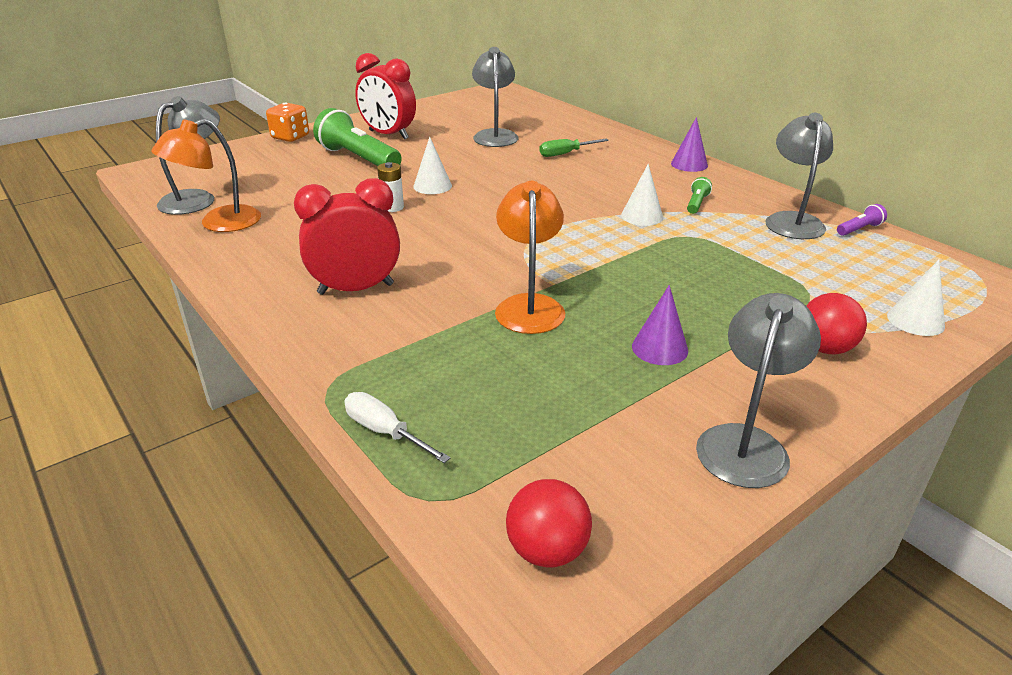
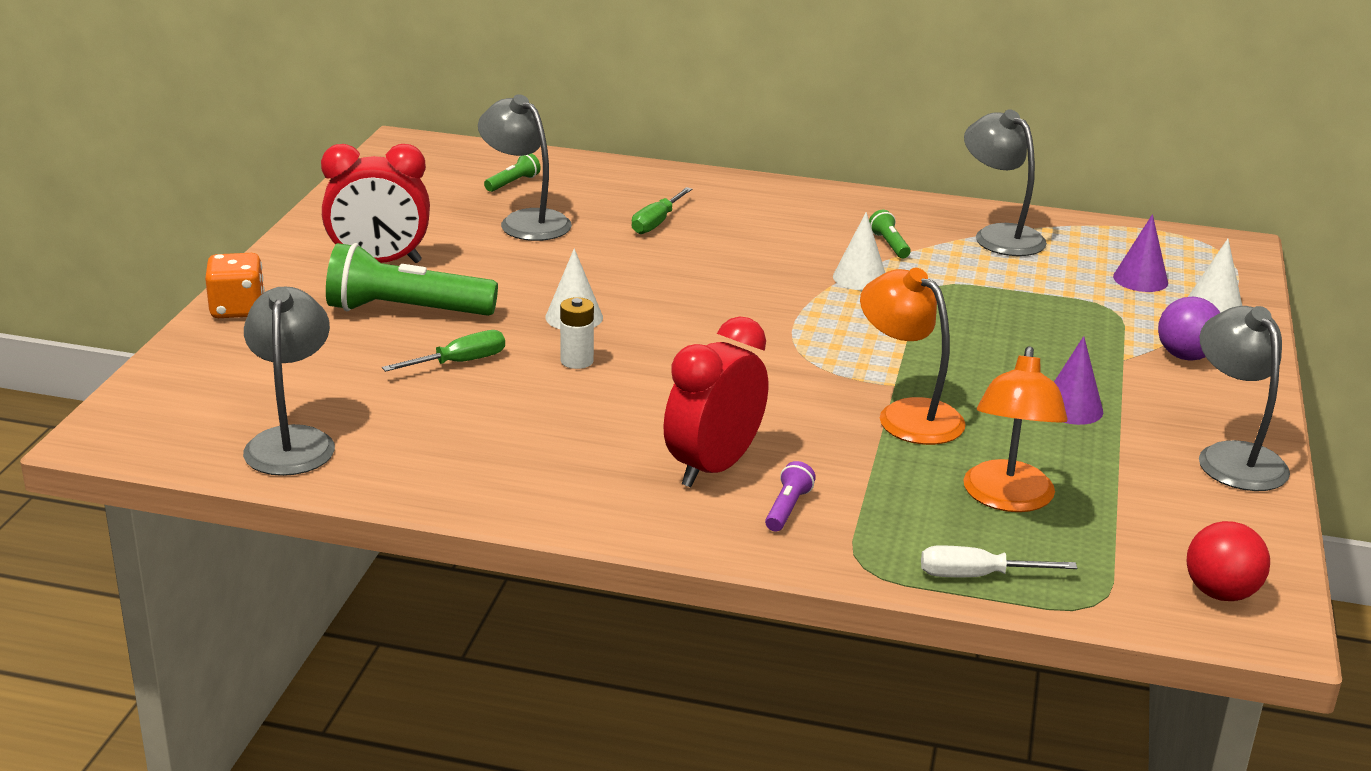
camera: 40 degrees left, 5 degrees down
(219, 223) = (396, 460): orange lamp -> orange lamp (1007, 499)
(336, 189) = (460, 362): none -> green screwdriver
(521, 117) = (513, 183): none -> green flashlight
(689, 164) = (811, 196): purple cone -> purple cone (1140, 279)
(825, 348) = (1185, 356): red ball -> purple ball
(859, 229) = (1065, 226): purple flashlight -> purple flashlight (787, 508)

